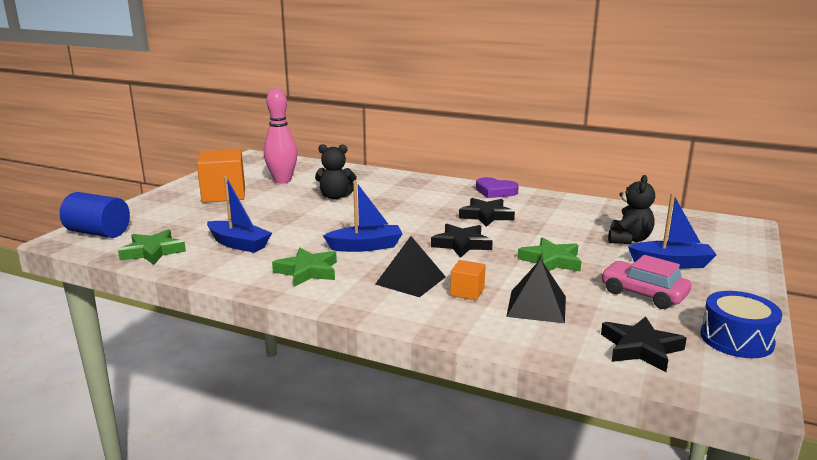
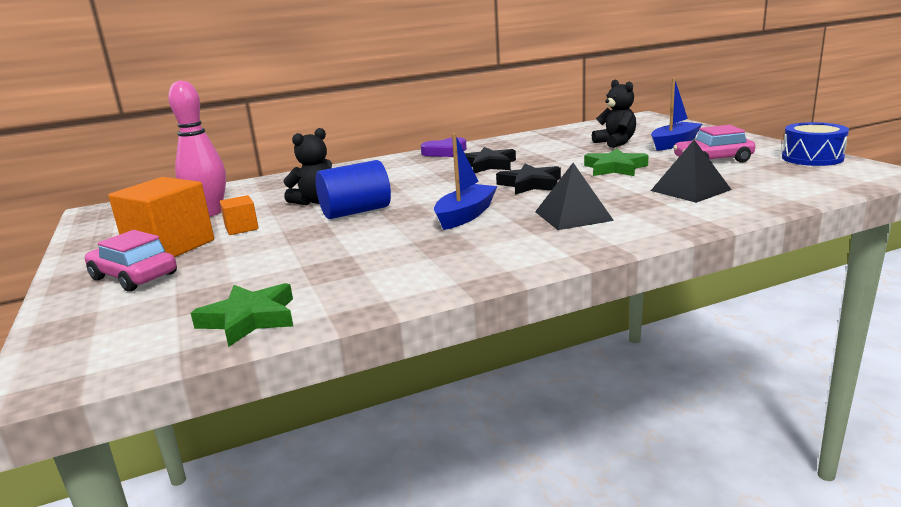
camera: 45 degrees left, 0 degrees up
(98, 233) = (93, 346): blue cylinder -> blue cylinder (356, 212)
(178, 205) = (134, 276): none -> pink car
(238, 244) = (336, 267): blue boat -> none
(307, 271) = (476, 250): green star -> none
(467, 292) = (630, 203): orange cube -> orange cube (241, 228)
(640, 348) = (799, 181): black star -> none

